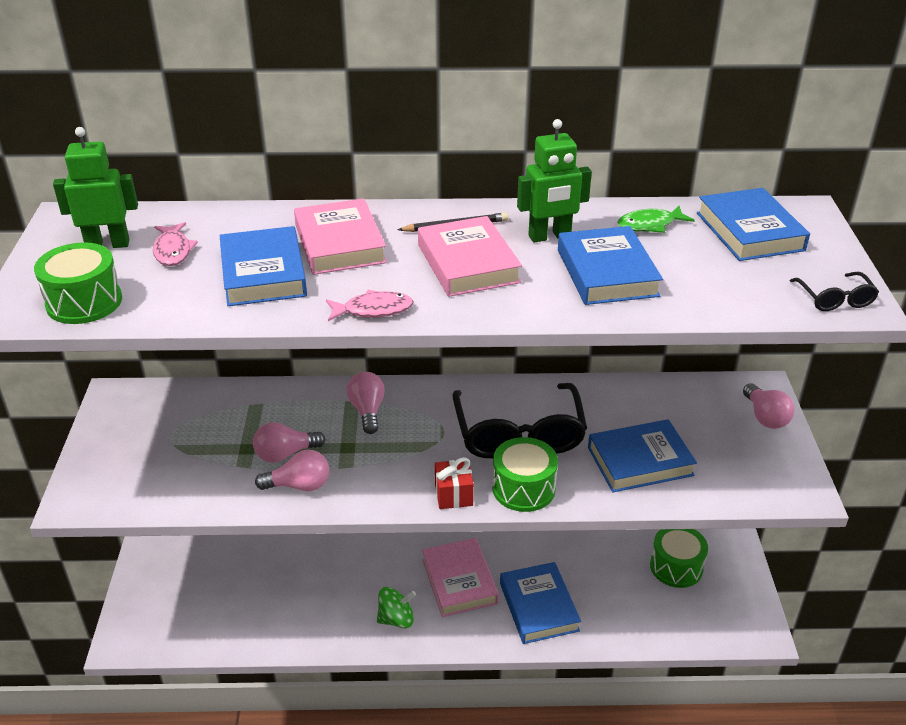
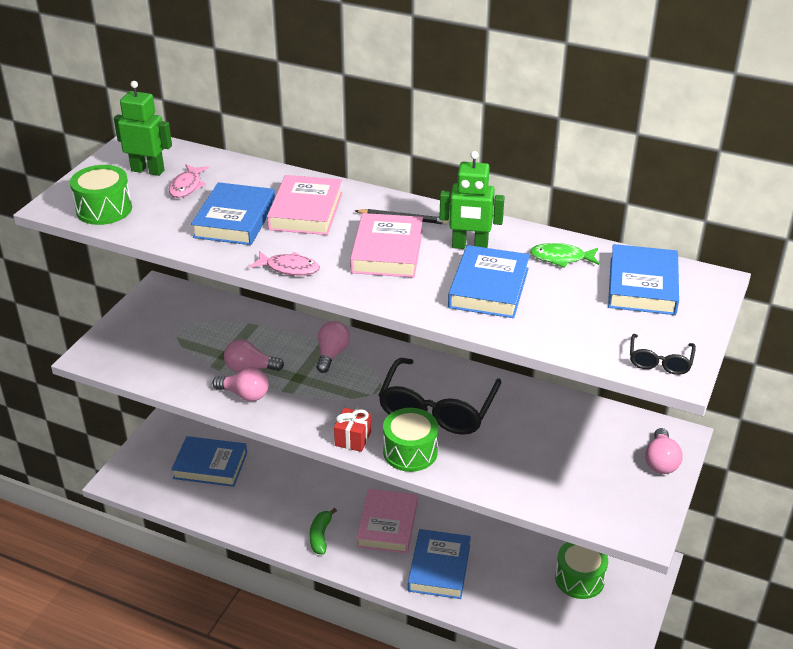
camera: 25 degrees right, 0 degrees up
(396, 619) = (320, 536): green spinning top -> green banana
(640, 461) = (521, 462): blue book -> blue book (210, 465)

